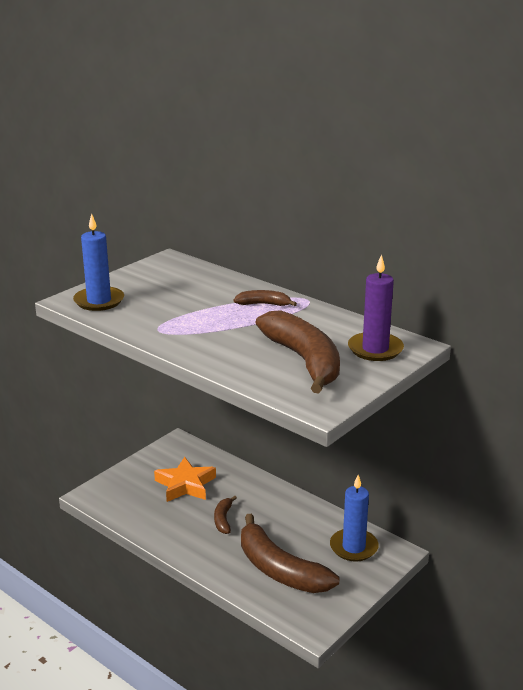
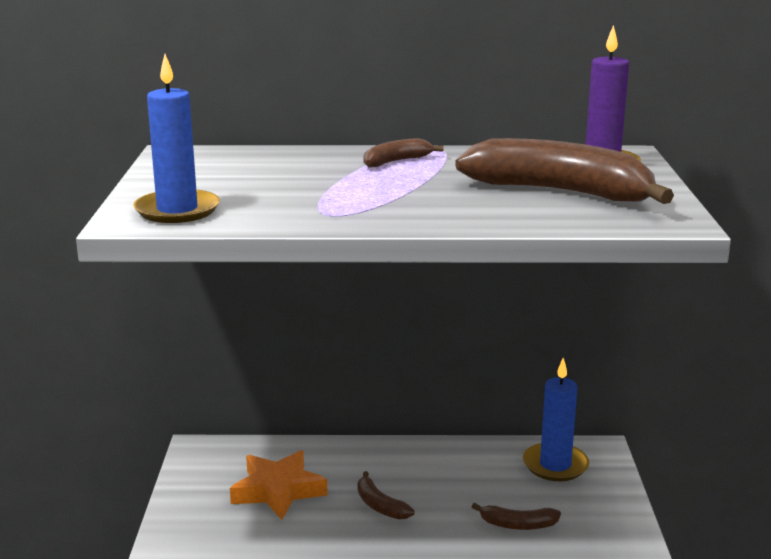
camera: 40 degrees left, 5 degrees down
(279, 569) = (518, 525): brown banana -> brown banana, size x0.46

